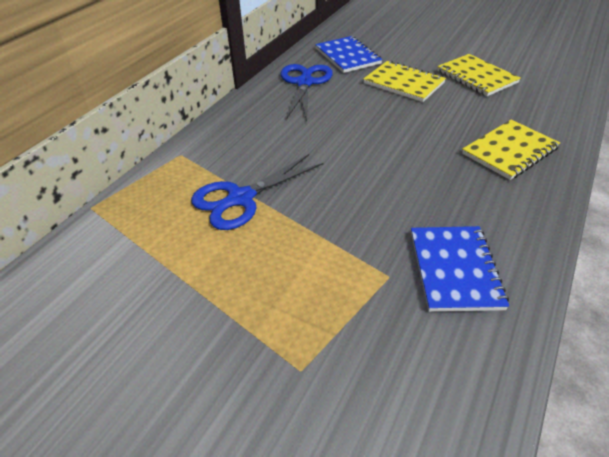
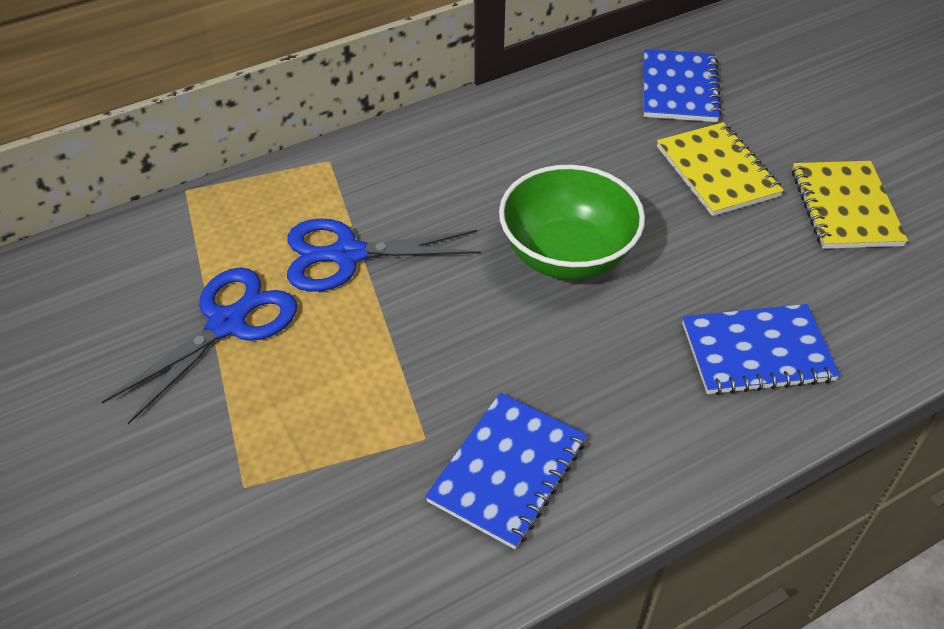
camera: 30 degrees right, 5 degrees up
(305, 83) = (574, 112): blue scissors -> blue scissors (227, 324)
(370, 147) = (567, 255): none -> green bowl
(510, 151) = (757, 352): yellow notebook -> blue notebook

